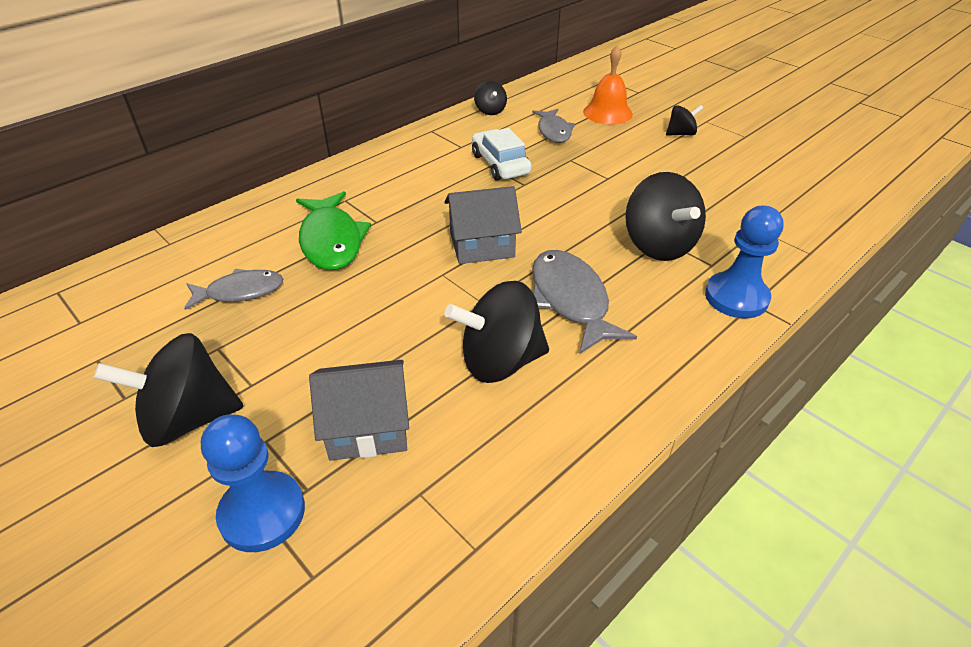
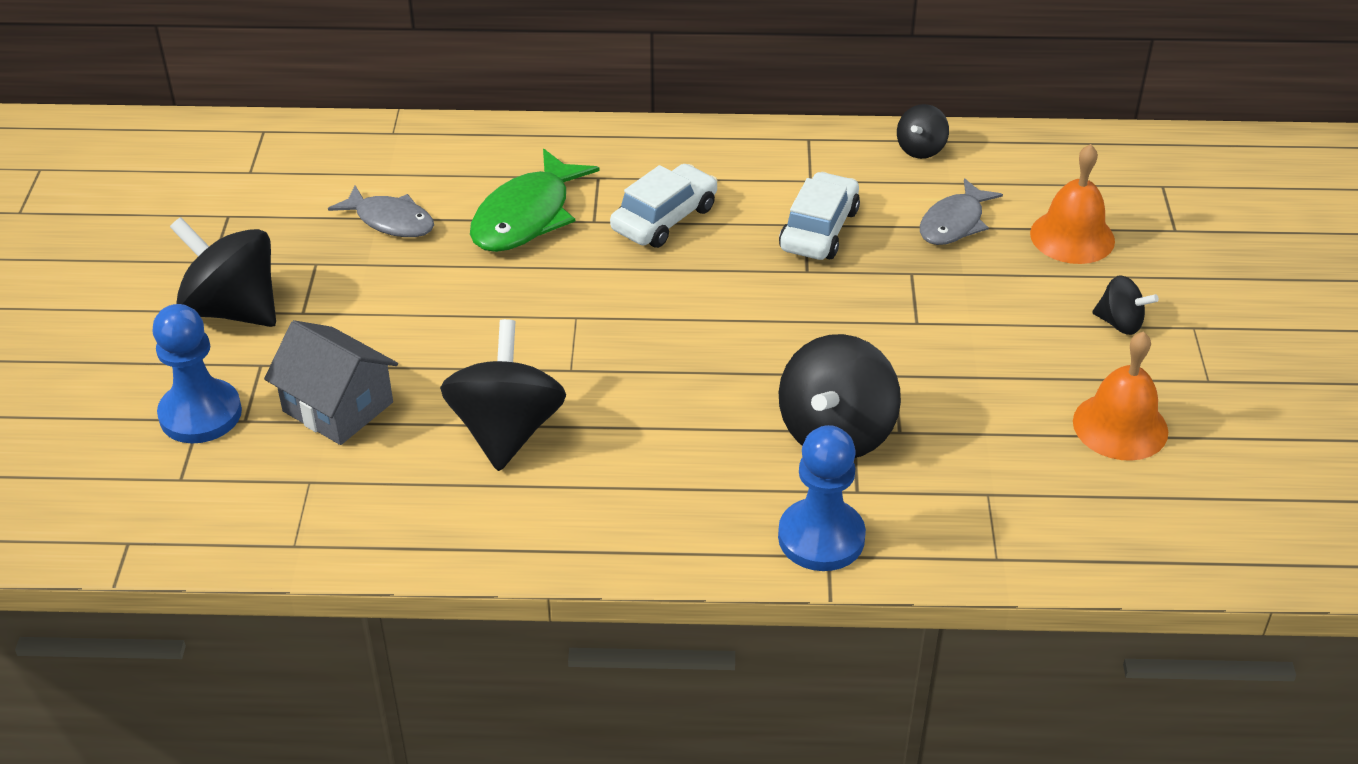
camera: 45 degrees right, 0 degrees up
(414, 200) = (664, 218): none -> white car
(482, 245) = (656, 311): grey house -> none
(500, 361) = (506, 430): black spinning top -> black spinning top turned 60 degrees clockwise
(571, 300) = (652, 423): grey fish -> none
(750, 170) = (1120, 426): none -> orange bell

